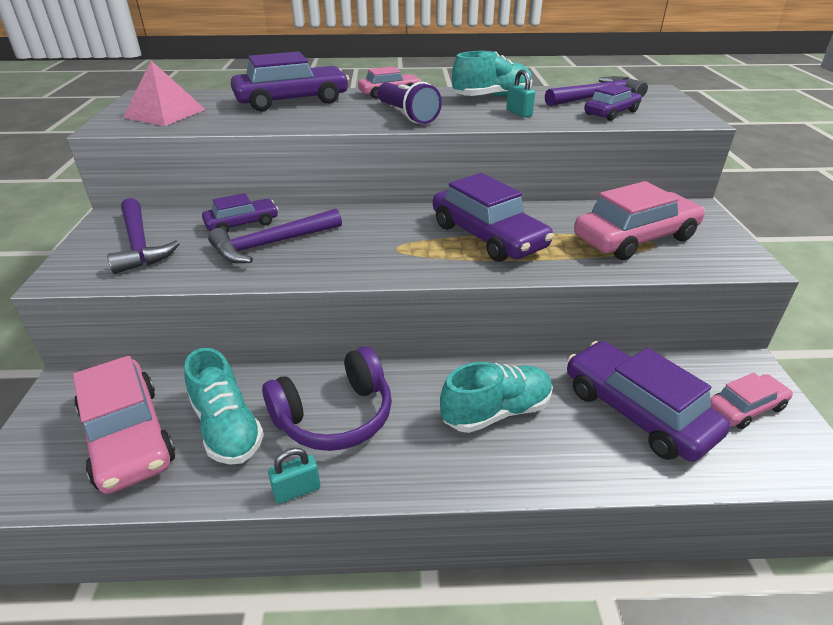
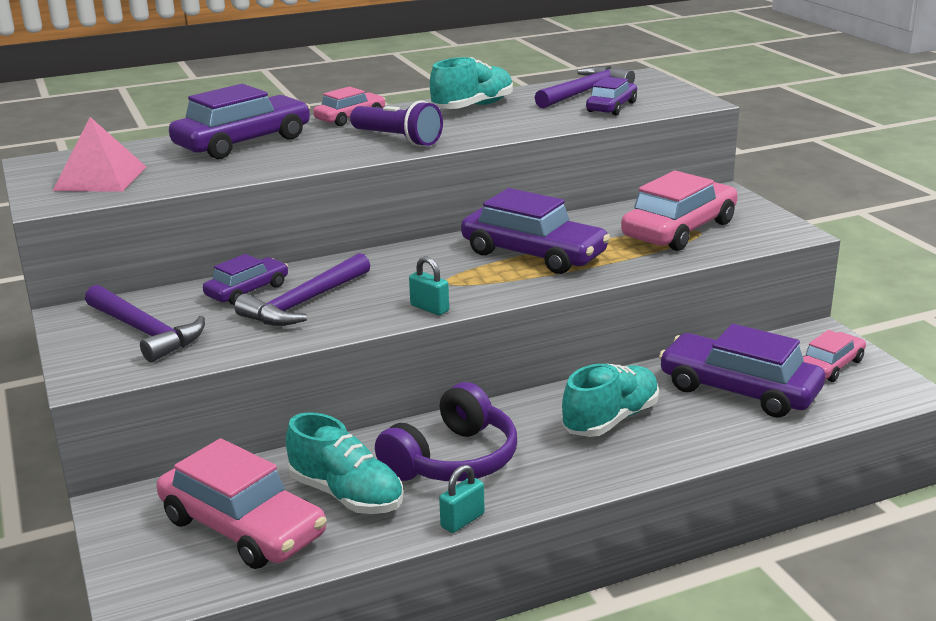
camera: 20 degrees left, 10 degrees down
(519, 113) = (517, 120): turquoise padlock -> turquoise padlock (429, 308)

